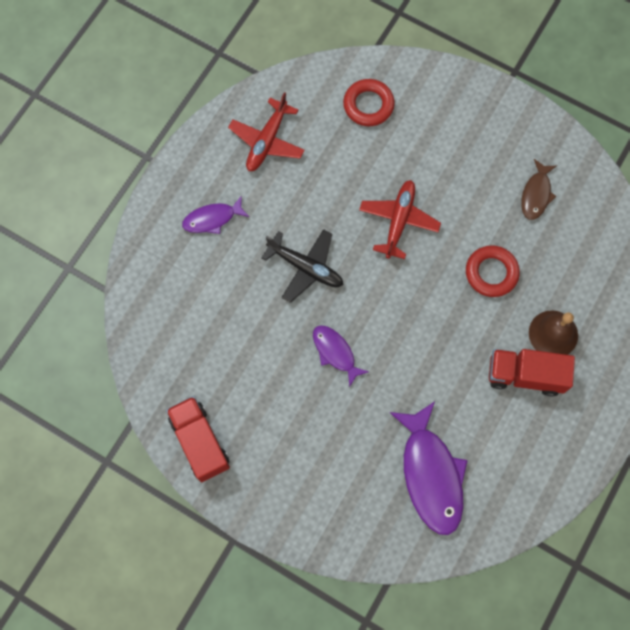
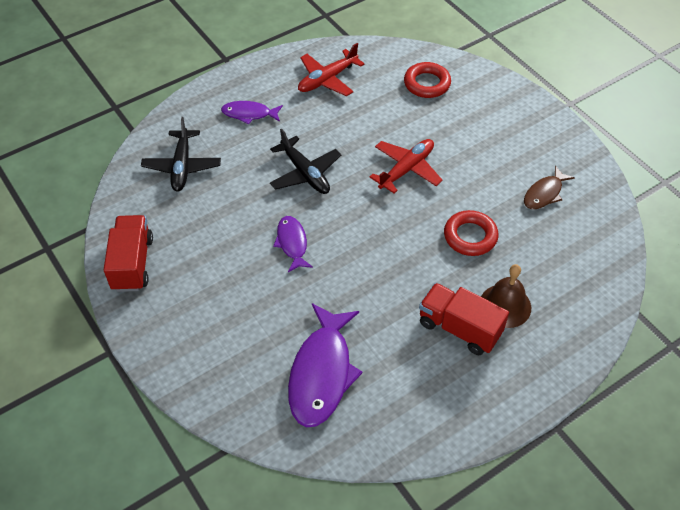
camera: 25 degrees right, 20 degrees down
(182, 312) = (182, 166): none -> black plane

